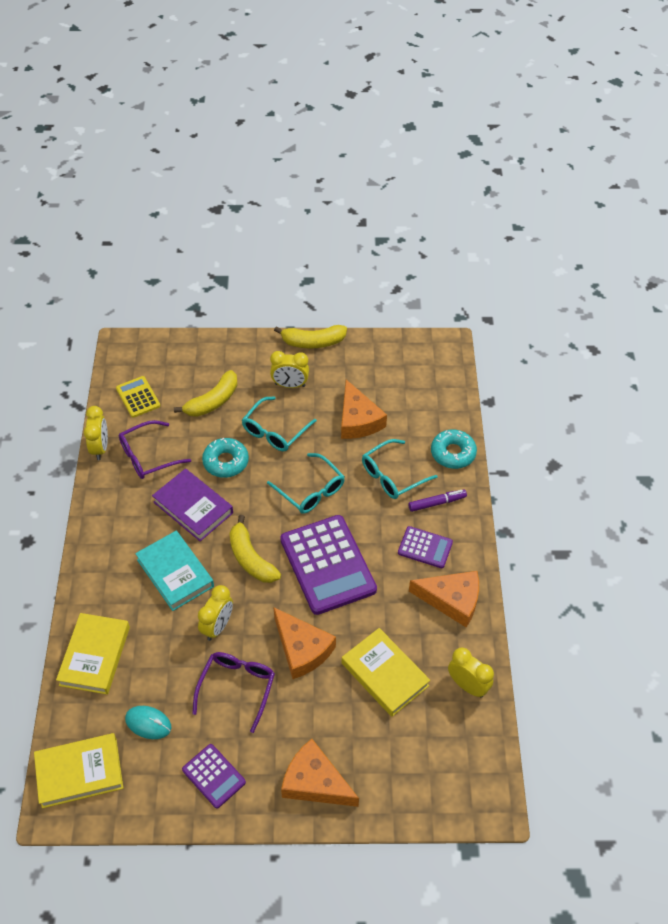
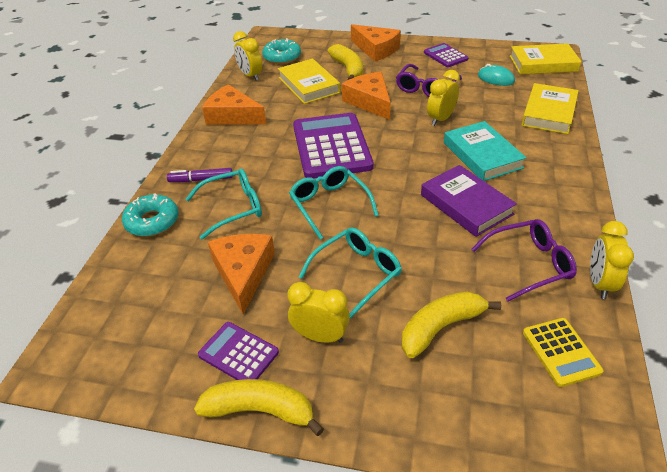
camera: 165 degrees left, 10 degrees down
(225, 462) = (426, 245): turquoise donut -> turquoise donut (282, 57)
(251, 558) = (405, 158): yellow banana -> yellow banana (348, 69)
(425, 547) = (234, 149): purple calculator -> purple calculator (238, 353)

